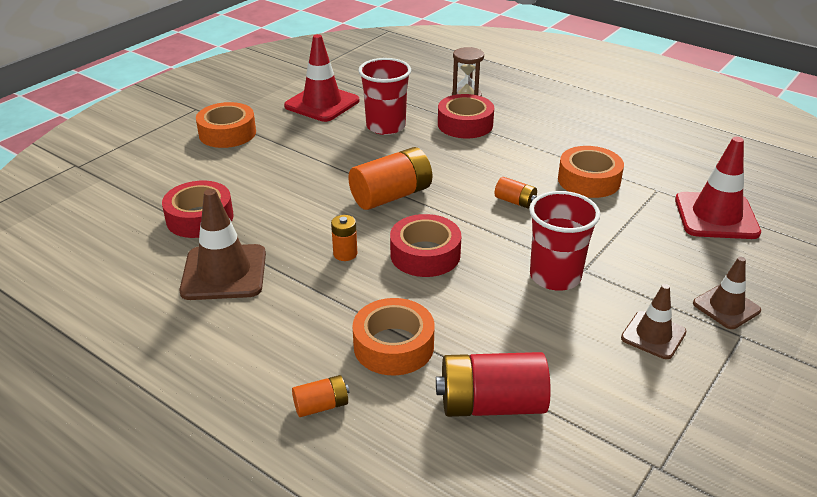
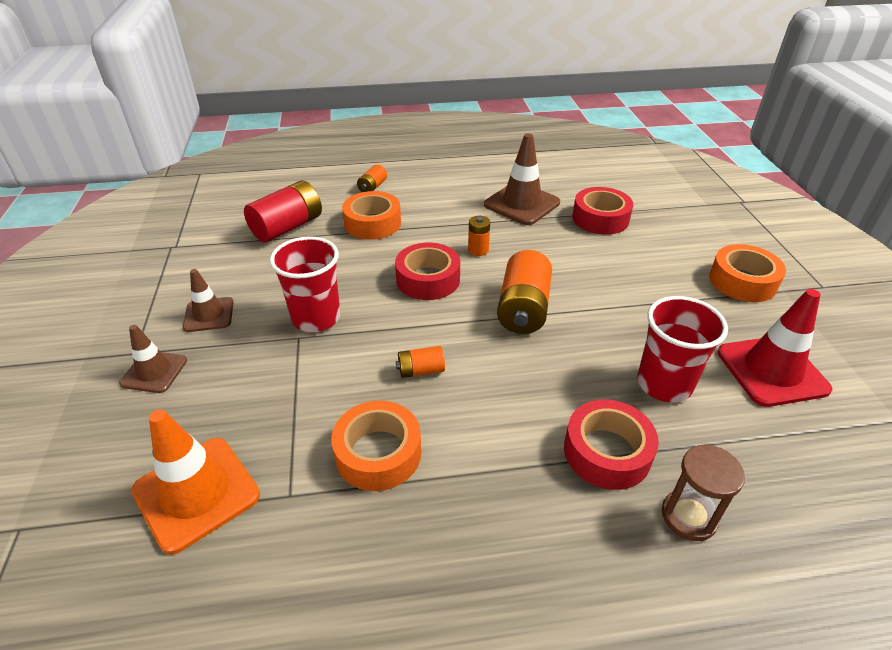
camera: 135 degrees right, 5 degrees up
(716, 216) = (196, 493): red traffic cone -> orange traffic cone

